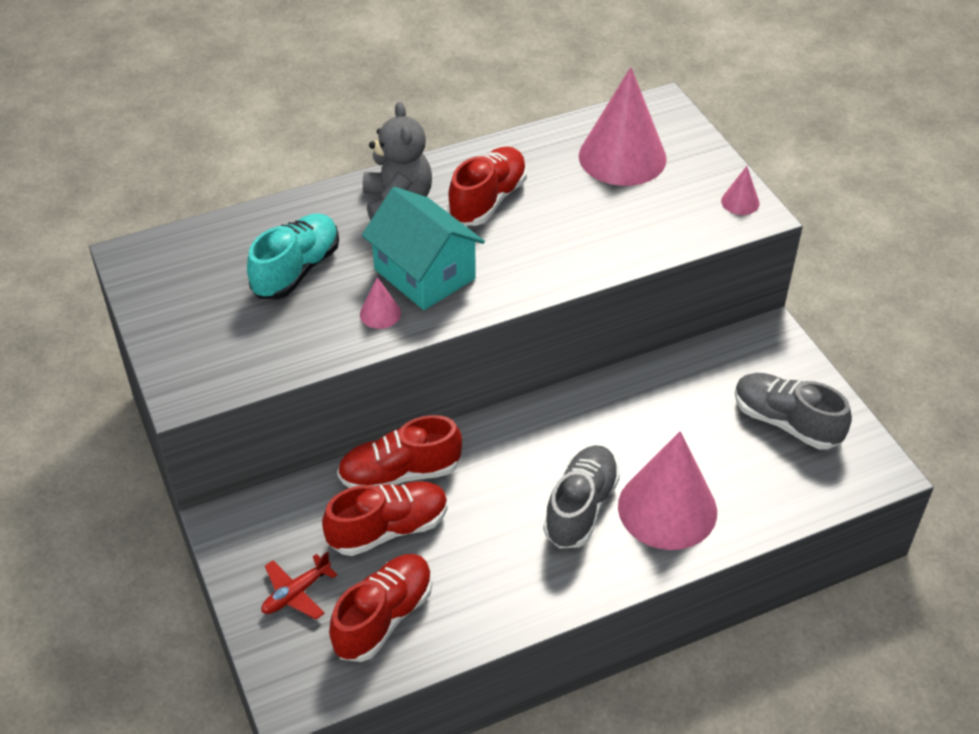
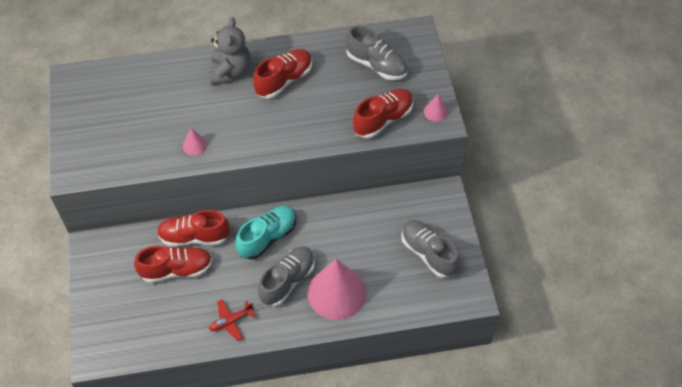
camera: 15 degrees right, 10 degrees up
(296, 270) = (158, 106): turquoise shoe -> turquoise shoe (267, 237)
(296, 593) = (114, 296): red plane -> red plane (231, 321)
(383, 617) = (156, 322): red shoe -> red shoe (383, 120)
(425, 274) = (229, 124): turquoise house -> none
(622, 157) = (376, 65): pink cone -> grey shoe

